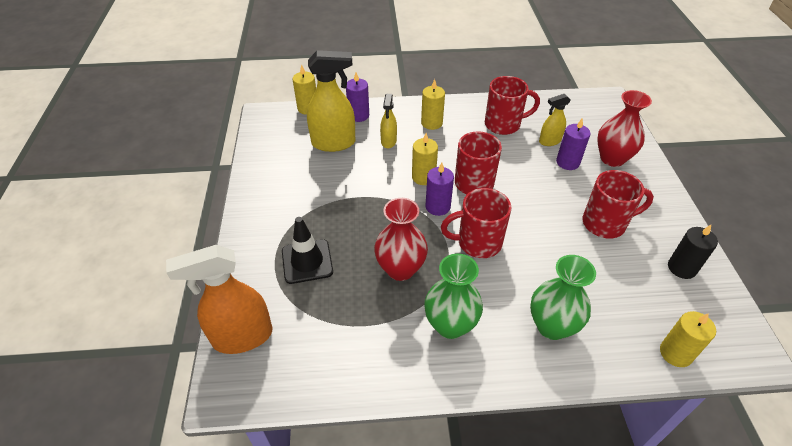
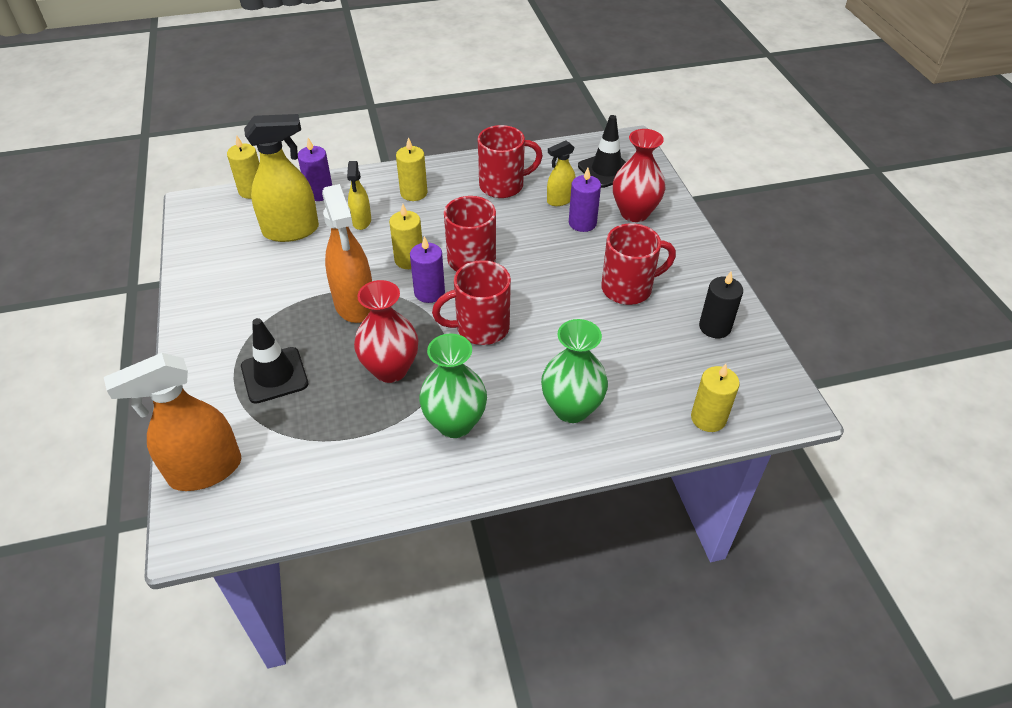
camera: 10 degrees left, 0 degrees up
(377, 209) = (354, 304): none -> orange spray bottle
(589, 120) = (606, 170): none -> black traffic cone

